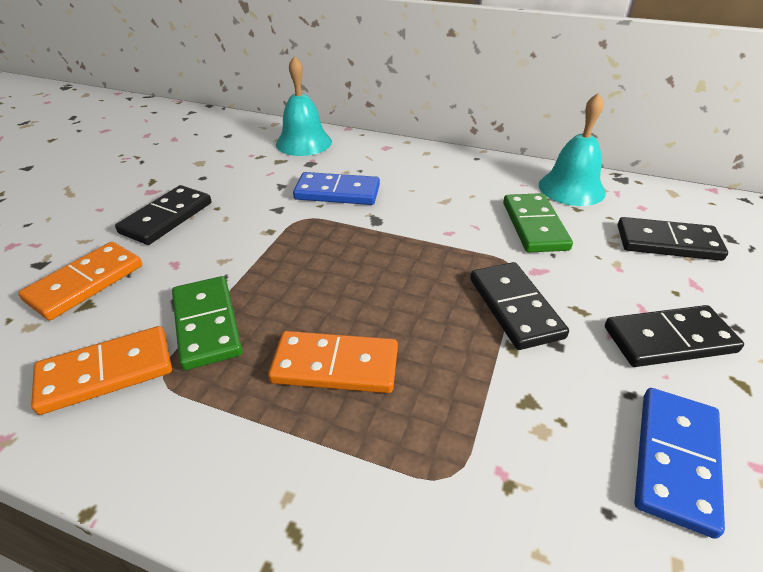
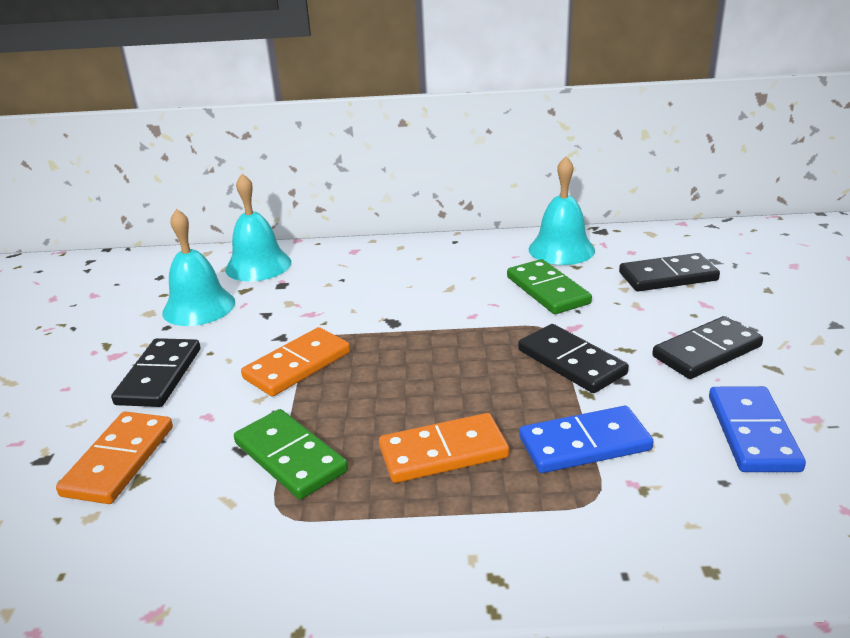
camera: 20 degrees left, 10 degrees down
(106, 372) = (218, 526): orange domino -> orange domino (297, 365)
(236, 167) = (199, 307): none -> turquoise bell
(337, 192) = (334, 306): blue domino -> blue domino (584, 444)

